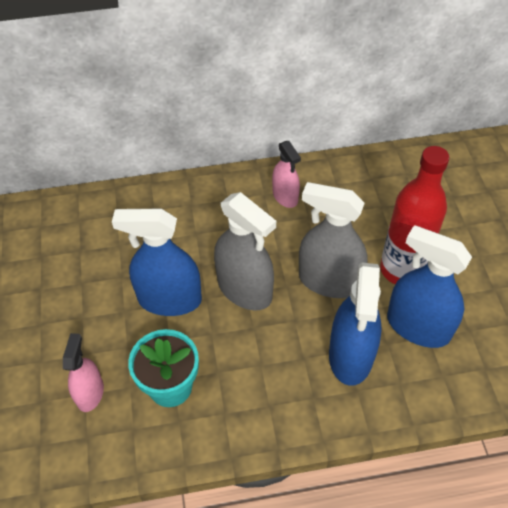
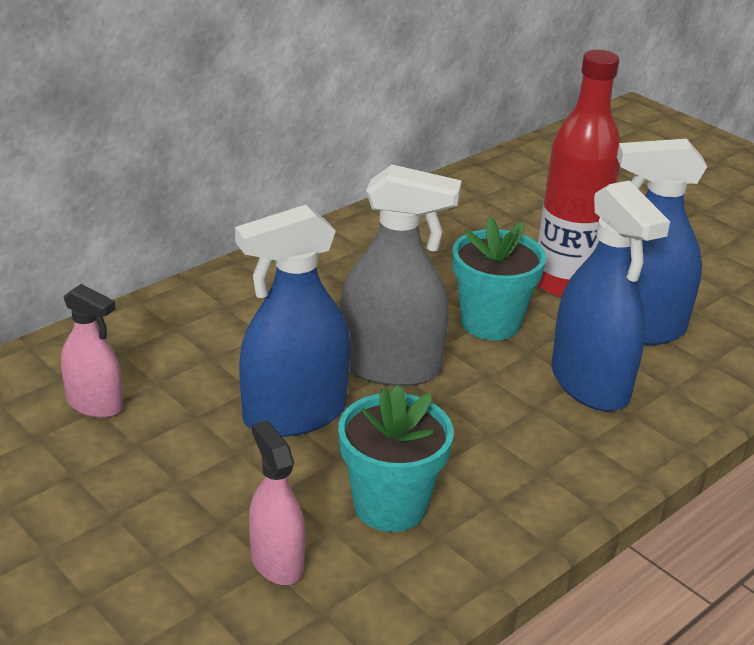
camera: 35 degrees left, 20 degrees down
(285, 196) = (350, 259): pink spray bottle -> pink spray bottle (94, 404)
(329, 281) = (490, 322): grey spray bottle -> turquoise flower pot

